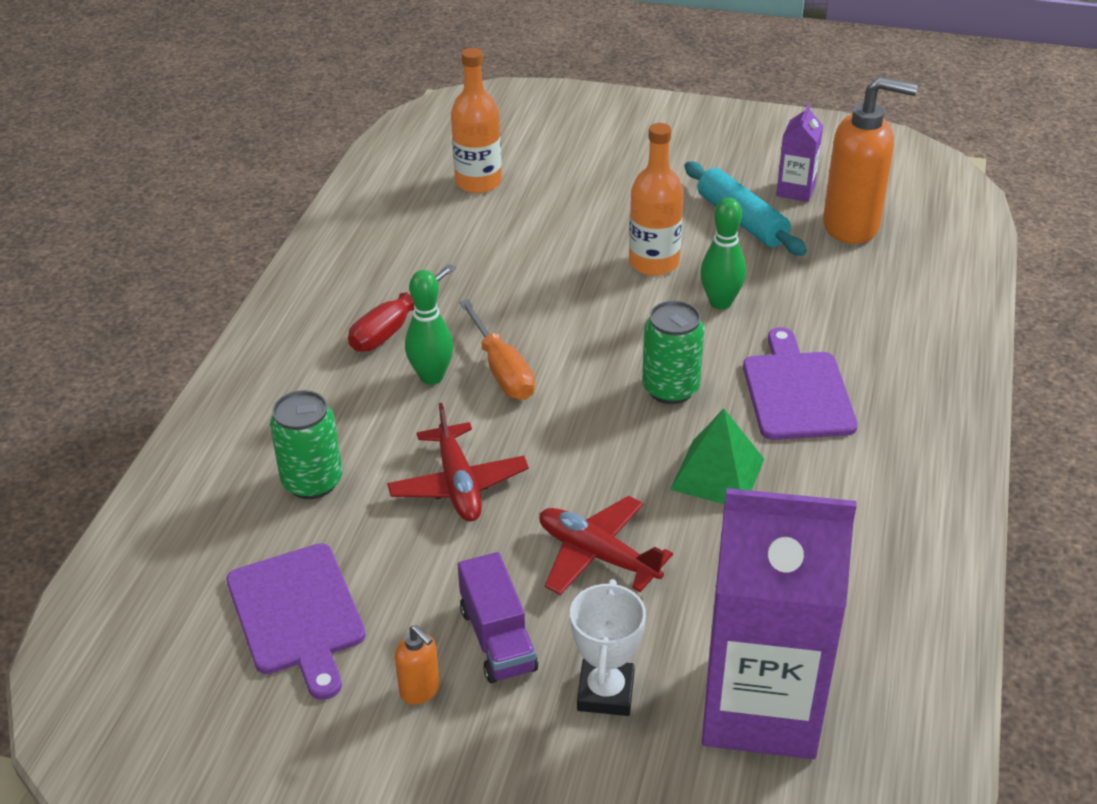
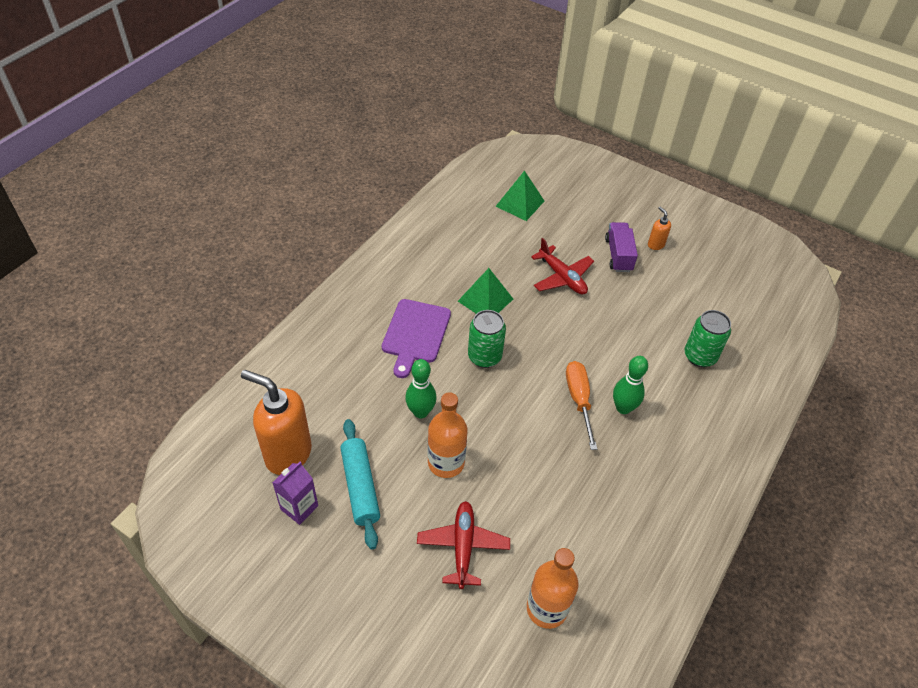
camera: 165 degrees left, 10 degrees up
(297, 614) = (708, 289): purple cutting board -> none
(393, 327) = (642, 458): red screwdriver -> none
(458, 484) = (621, 332): red plane -> red plane (463, 547)
(605, 692) = (579, 224): white trophy -> none
(760, 707) = (520, 203): purple carton -> green pyramid

